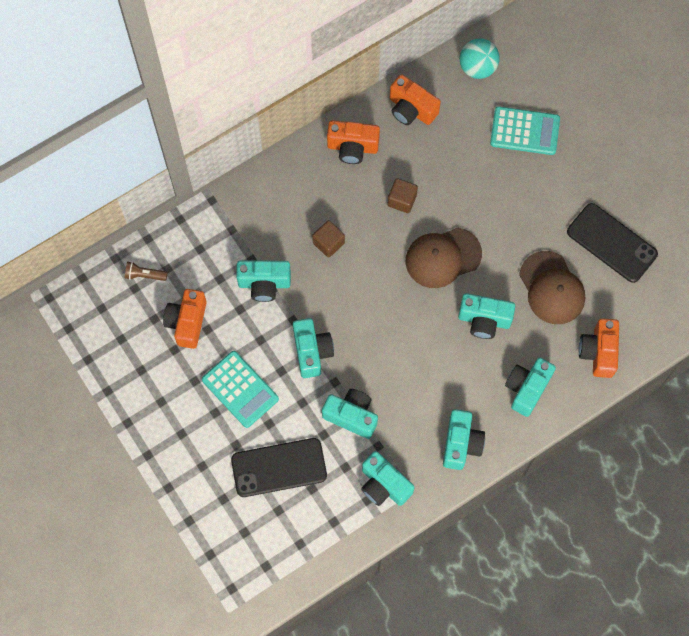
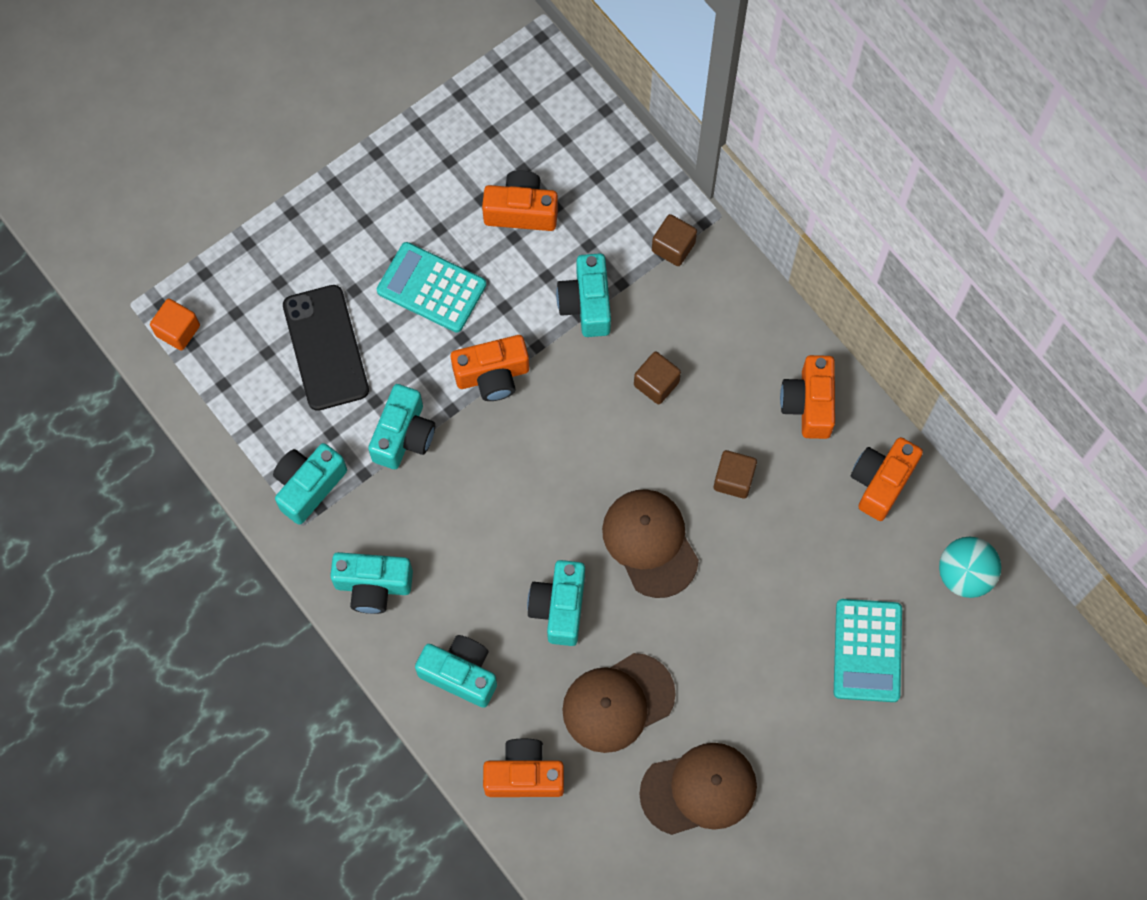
camera: 85 degrees right, 0 degrees up
(145, 275) = (584, 150): brown flashlight -> none
(227, 222) = (673, 247): none -> brown cube
(240, 389) = (431, 288): turquoise calculator -> turquoise calculator turned 75 degrees clockwise
(254, 576) = (178, 330): none -> orange cube
(312, 352) = (492, 375): turquoise camera -> orange camera
(612, 243) = (699, 789): black phone -> brown cap

